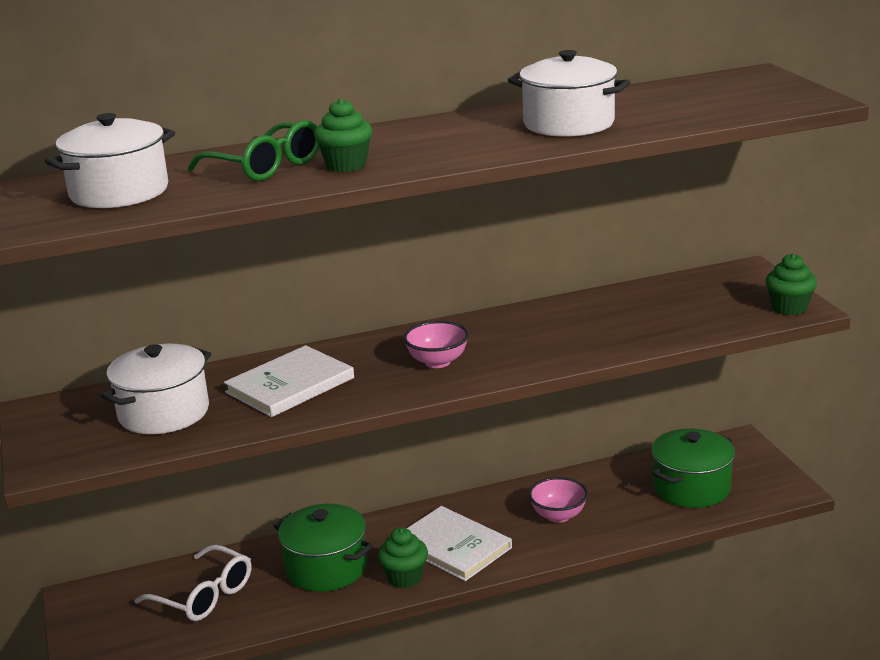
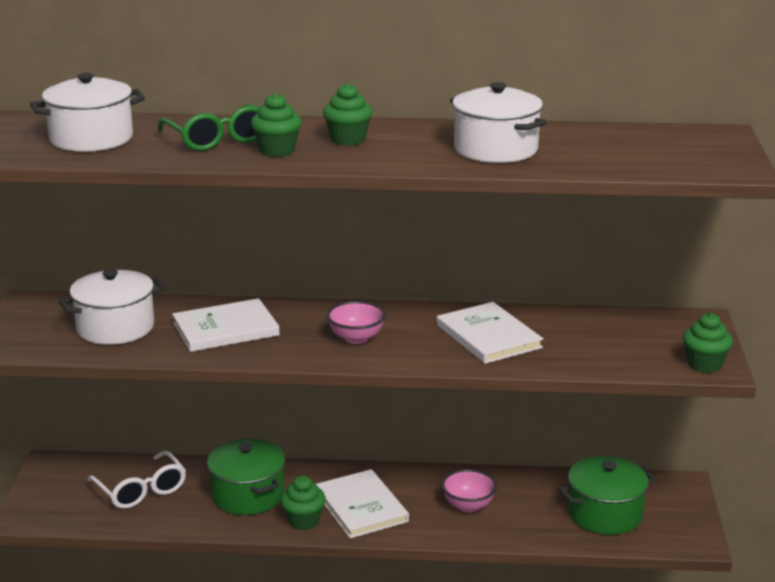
camera: 20 degrees right, 0 degrees up
(408, 142) = (348, 140): none -> green cupcake
(567, 329) = (488, 336): none -> white book

